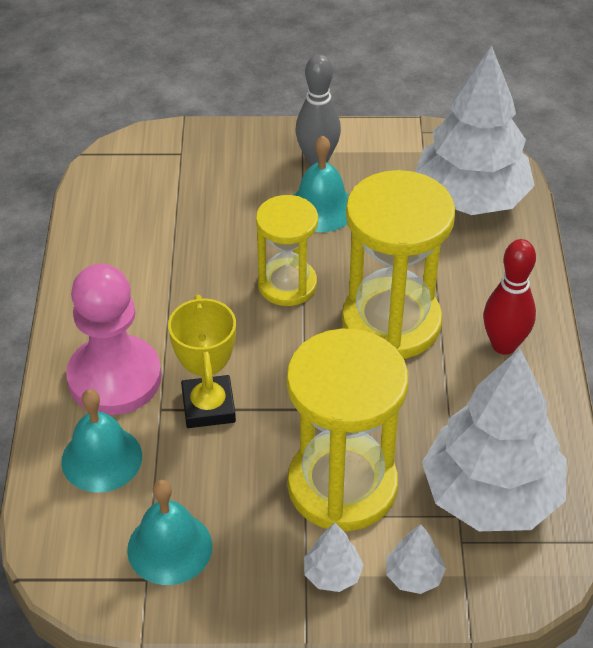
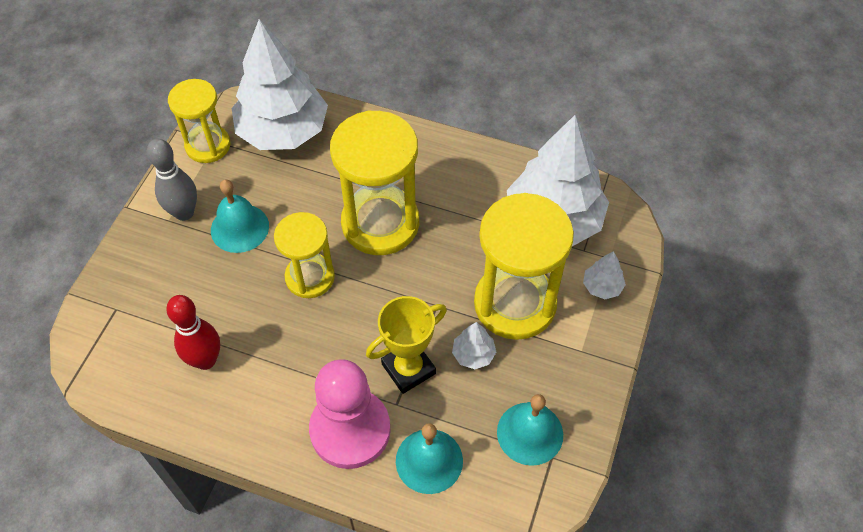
camera: 70 degrees left, 10 degrees up
(208, 406) = (408, 369): yellow trophy -> yellow trophy turned 45 degrees counterclockwise
(332, 574) = (586, 334): white tree -> white tree (473, 354)
(413, 146) = (208, 145): none -> yellow hourglass
(504, 345) = (431, 165): red bowling pin -> red bowling pin (205, 360)

